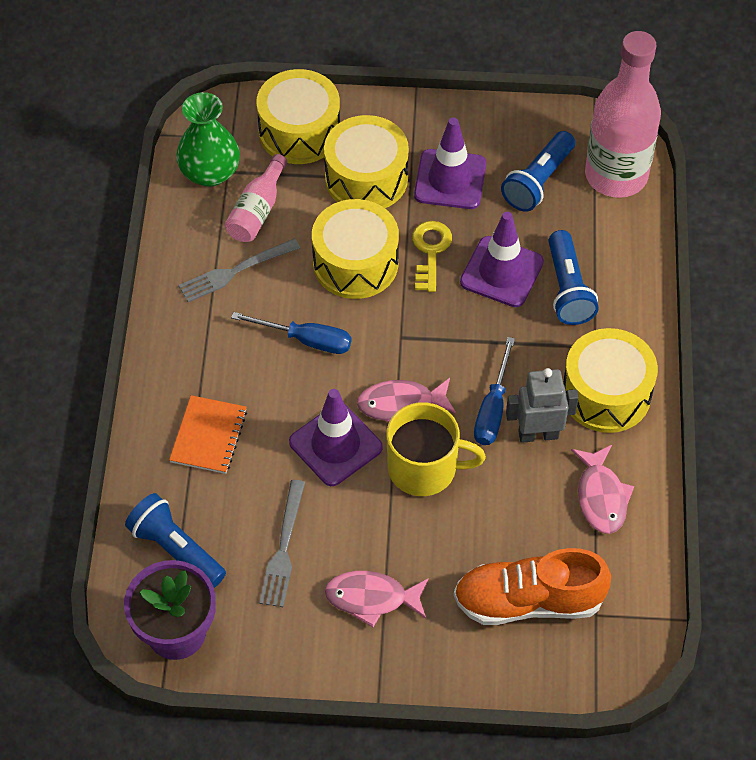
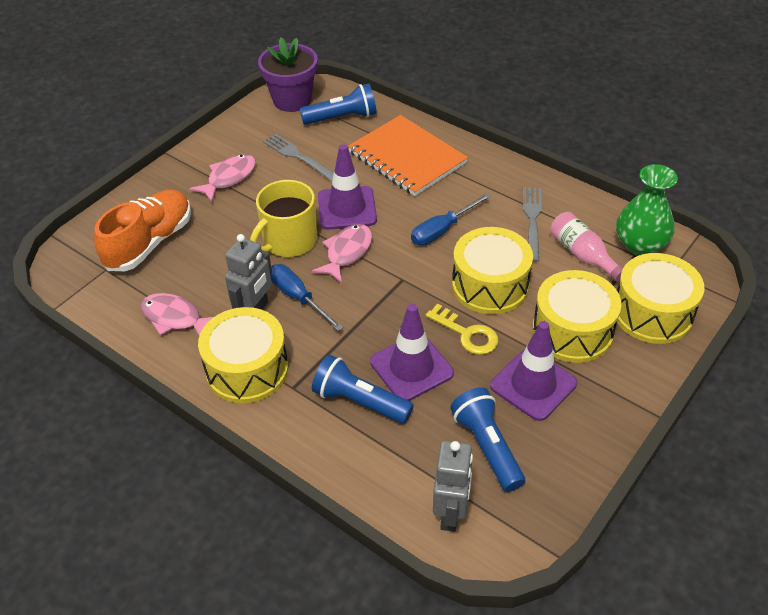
camera: 125 degrees right, 10 degrees down
(208, 436) = (407, 158): orange notebook -> orange notebook, size x1.71
(616, 175) = (451, 513): pink bottle -> grey robot

